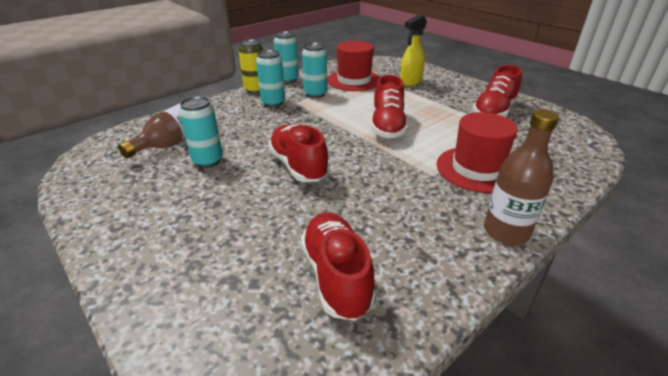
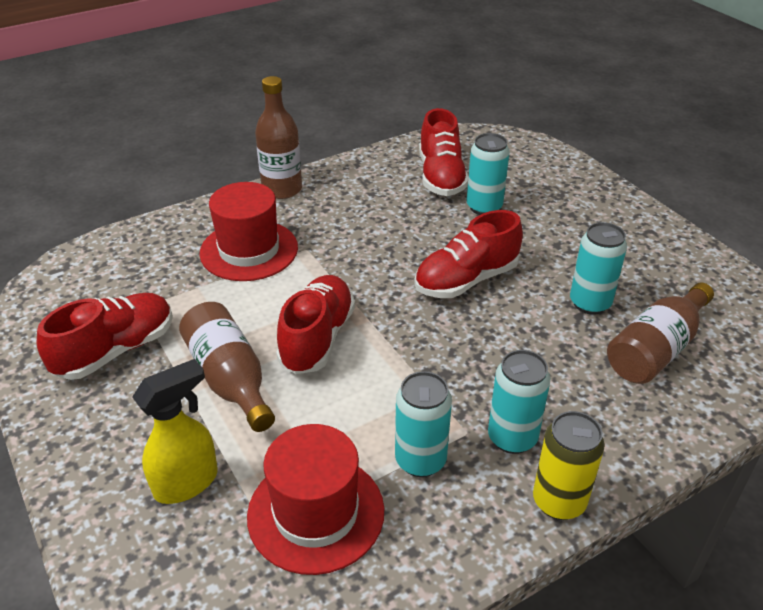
camera: 170 degrees left, 5 degrees up
(288, 79) = (482, 545): turquoise can -> turquoise can (484, 207)
(298, 166) = (466, 280): red shoe -> red shoe turned 75 degrees clockwise
(422, 108) = (230, 379): none -> brown bottle

